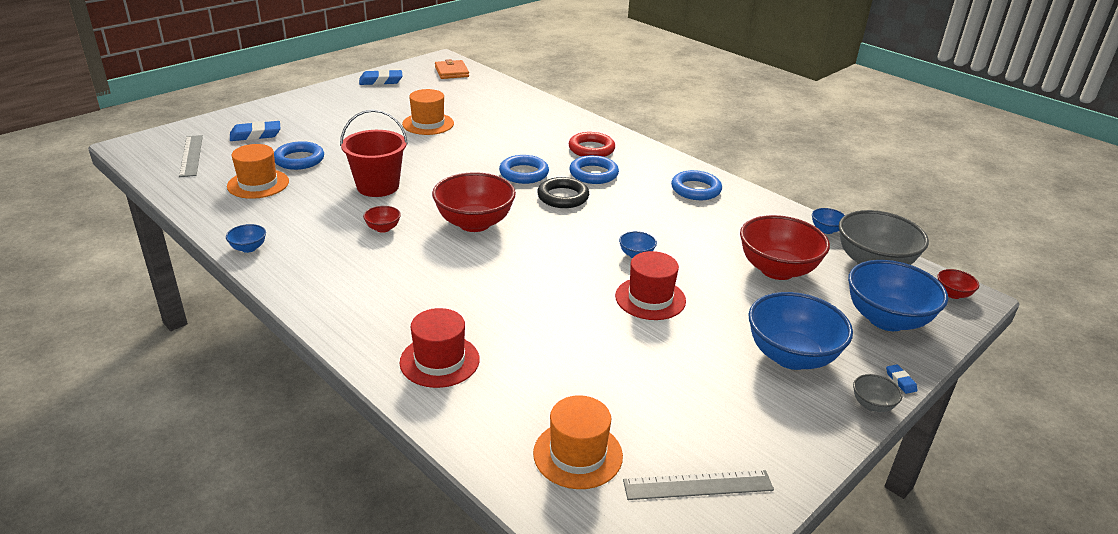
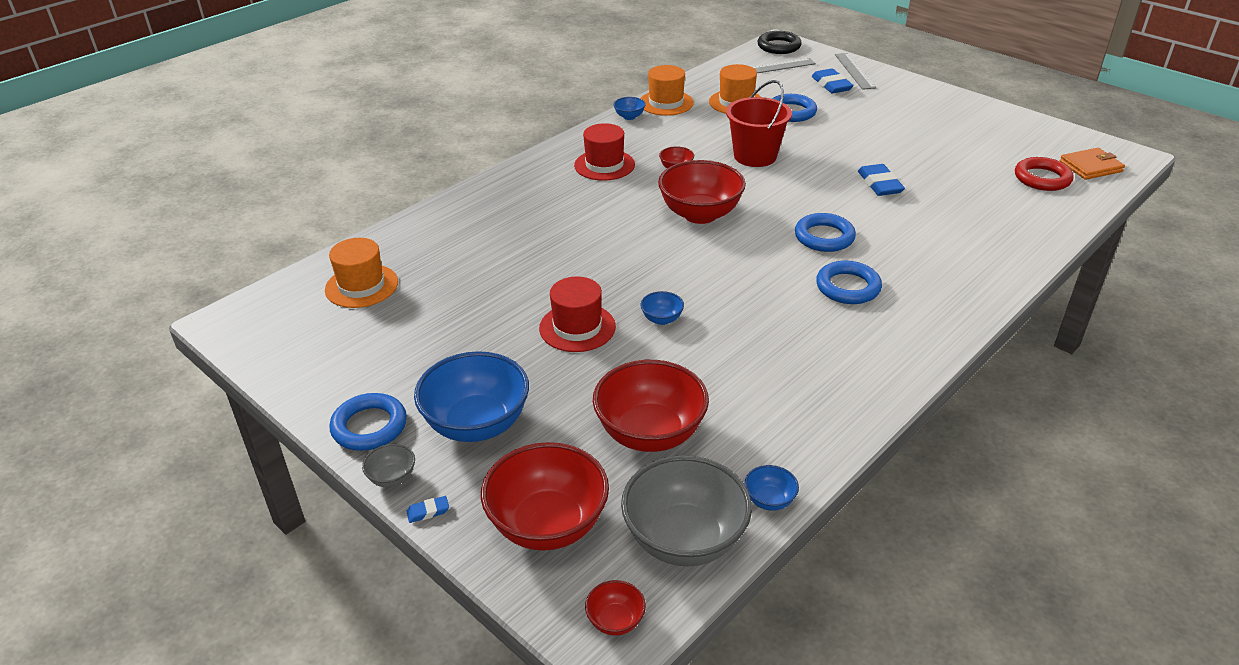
camera: 90 degrees right, 5 degrees up
(381, 81) = (1017, 126): blue eraser -> blue eraser (879, 184)
(428, 124) = (918, 167): orange hat -> orange hat (666, 103)
(439, 361) = (480, 216): red hat -> red hat (604, 165)
(563, 197) = (777, 266): black ring -> black ring (779, 46)
(591, 149) = (919, 284): red ring -> red ring (1042, 178)
(695, 189) = (843, 374): blue ring -> blue ring (369, 426)
(698, 485) = (314, 347): grey ruler -> grey ruler (855, 71)
(886, 319) = (548, 525): blue bowl -> red bowl

